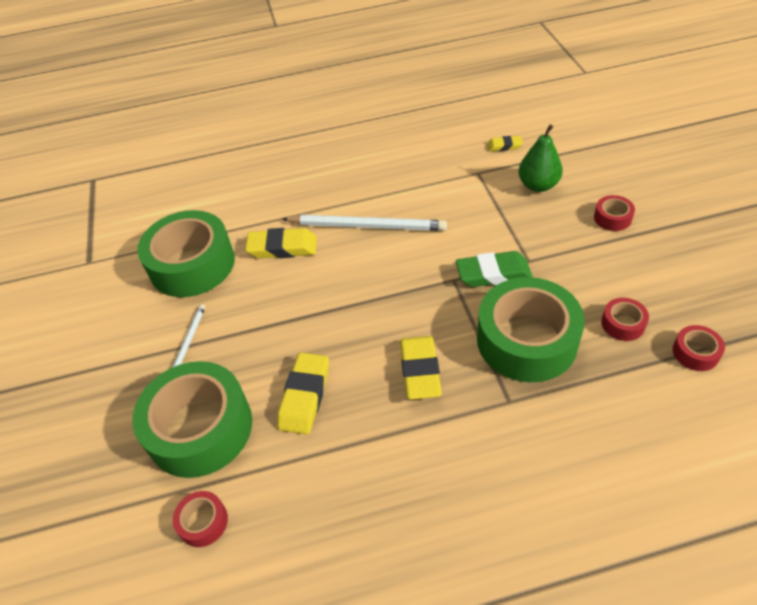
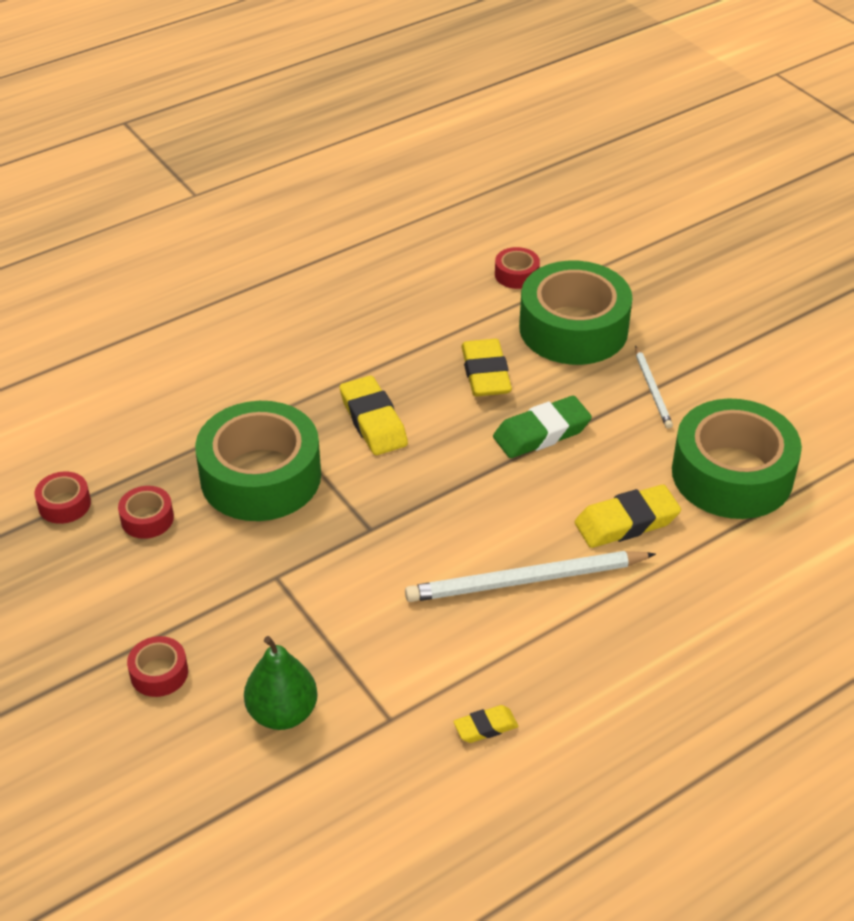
camera: 155 degrees right, 5 degrees down
(493, 274) = (319, 547): green eraser -> green eraser (541, 433)
(504, 146) = (359, 793): yellow eraser -> yellow eraser (485, 727)

